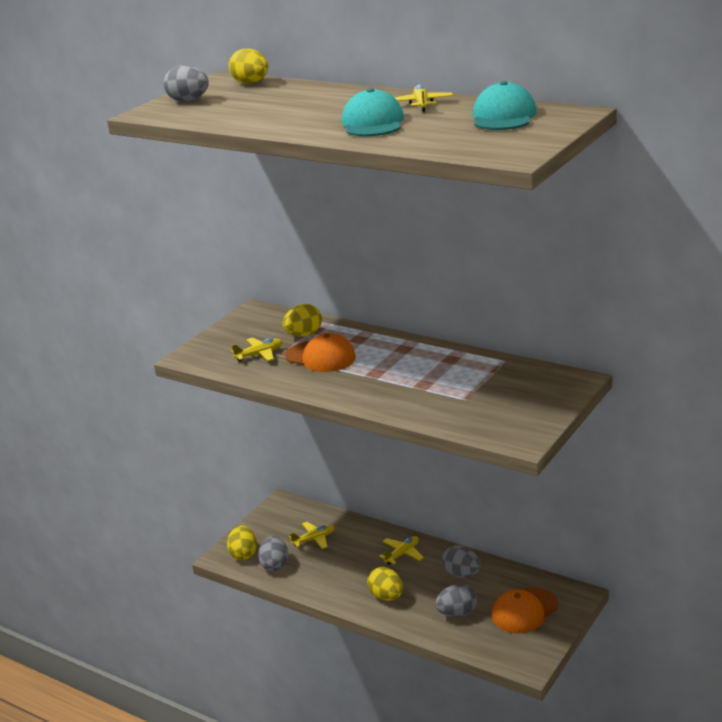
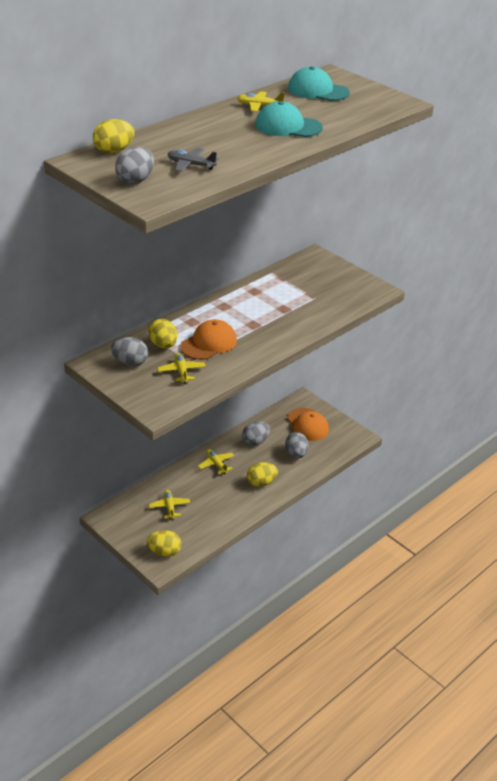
camera: 80 degrees left, 10 degrees up
(236, 109) = (191, 165): none -> grey plane
(275, 565) = (190, 535): grey egg -> grey egg (130, 362)

